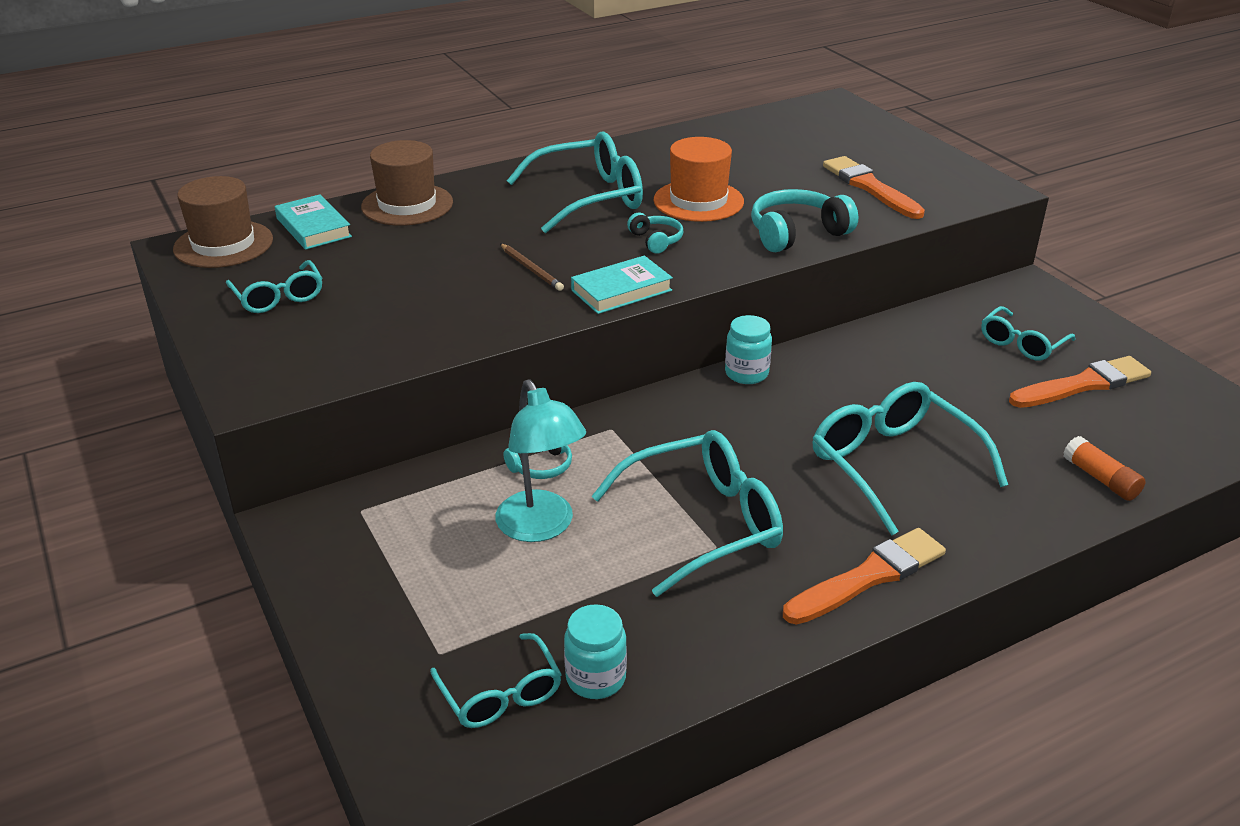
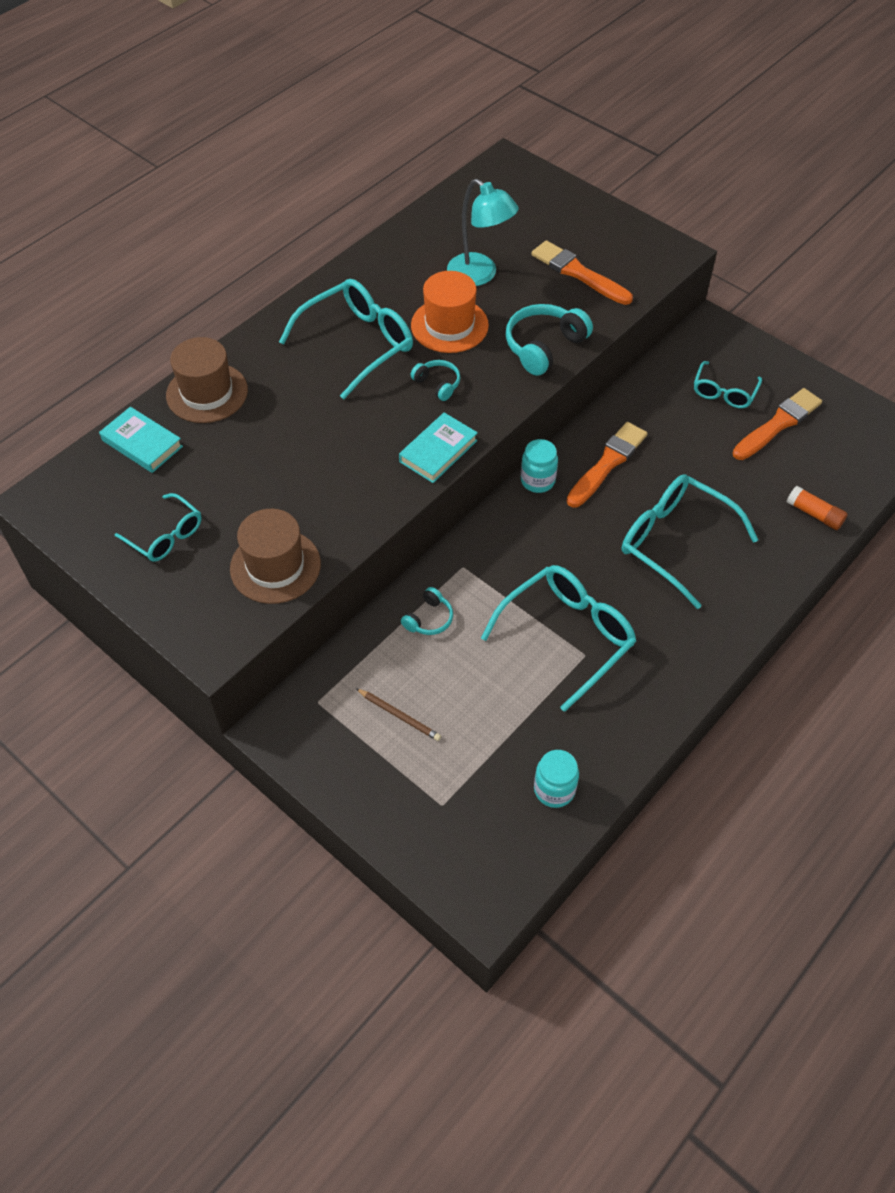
camera: 20 degrees left, 20 degrees up
(223, 244) = (76, 486): brown hat -> brown hat (275, 566)
(501, 694) = (499, 823): turquoise glasses -> none
(531, 269) = (355, 446): brown pencil -> brown pencil (399, 715)
(541, 527) = (457, 676): turquoise lamp -> turquoise lamp (480, 275)
(868, 577) = (694, 649): orange brush -> orange brush (607, 463)

